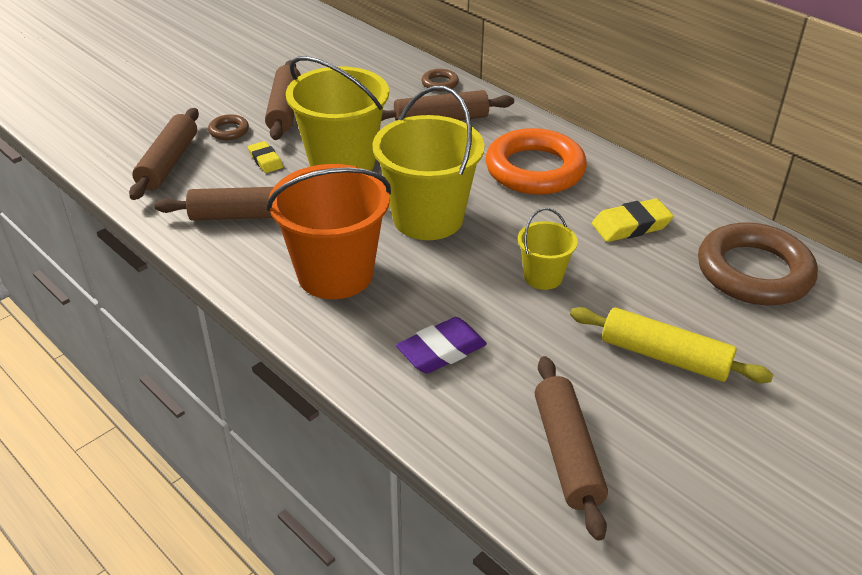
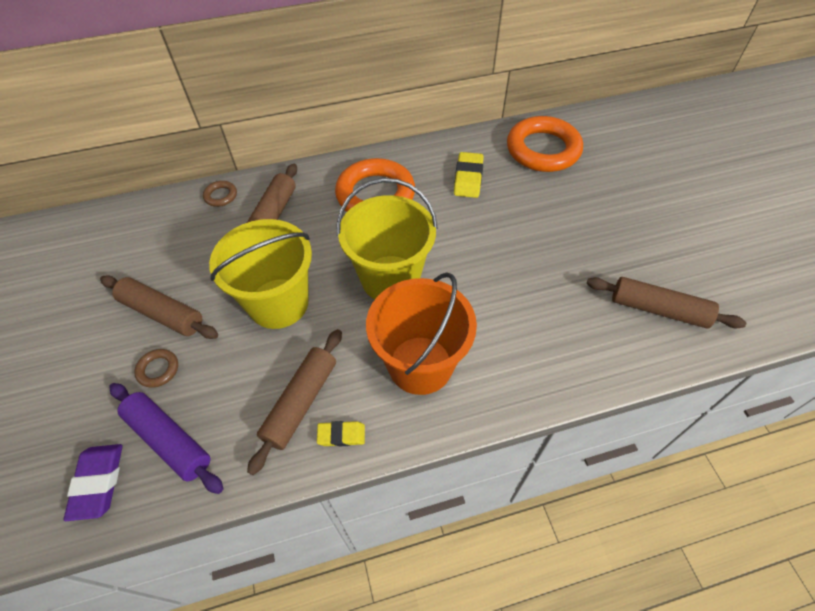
camera: 60 degrees left, 15 degrees up
(168, 163) = (169, 440): brown rolling pin -> purple rolling pin
(265, 160) = (230, 357): yellow eraser -> yellow eraser (341, 435)
(441, 350) = (539, 333): purple eraser -> purple eraser (98, 482)
(543, 277) = (493, 245): yellow bucket -> none
(664, 356) = (596, 224): yellow rolling pin -> none
(754, 272) = (543, 149): brown ring -> orange ring

